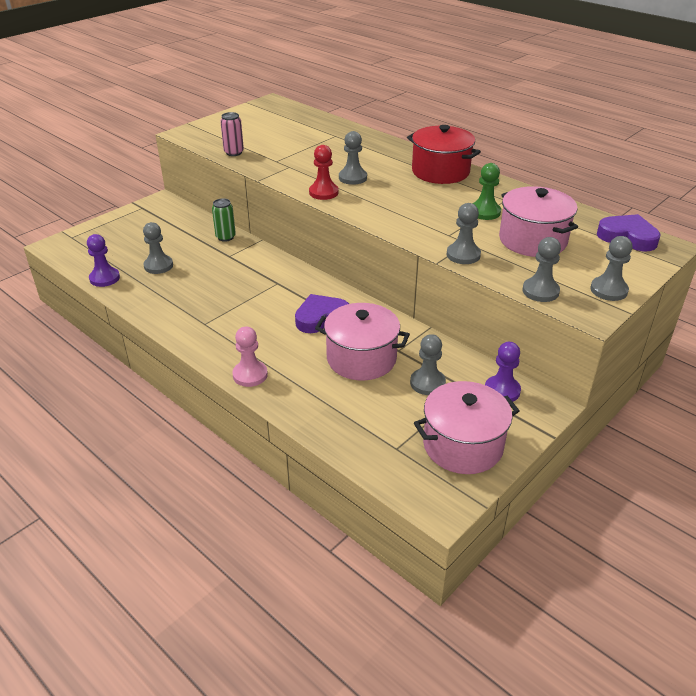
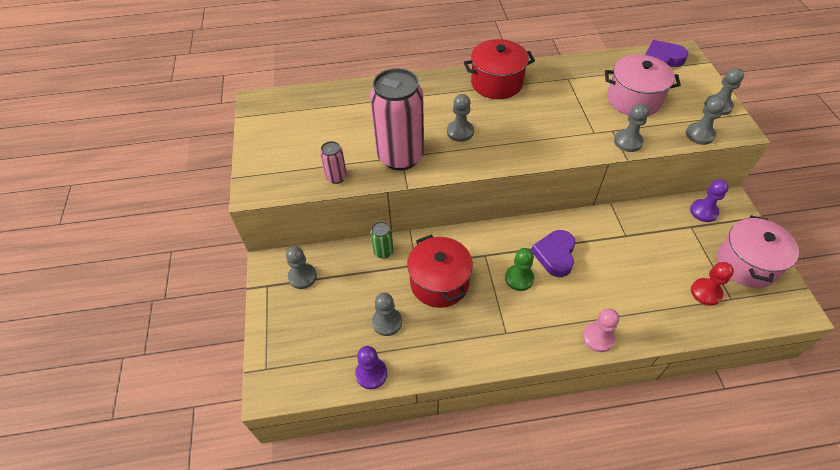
camera: 50 degrees left, 15 degrees up
(222, 273) = (439, 282): none -> red pot
(288, 166) = (400, 156): none -> pink can
(323, 192) = (469, 161): red pawn -> red pawn (706, 292)
(361, 359) = (622, 261): pink pot -> none
(427, 383) = (673, 242): grey pawn -> grey pawn (302, 277)
(485, 212) = (577, 97): green pawn -> green pawn (519, 278)

